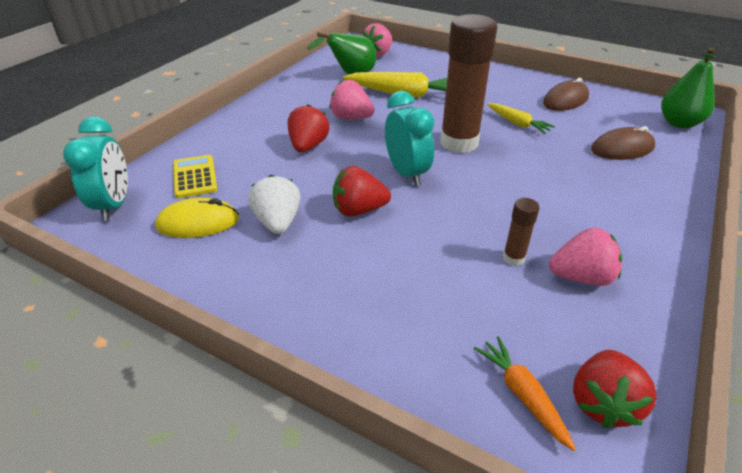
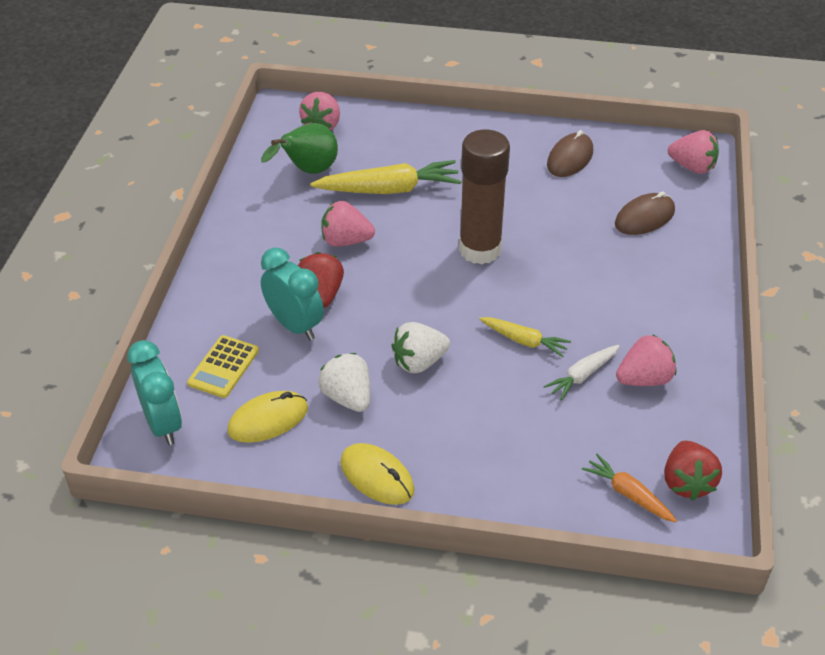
camera: 20 degrees left, 5 degrees up
(195, 177) = (223, 367): yellow calculator -> yellow calculator turned 120 degrees counterclockwise
(257, 296) = (377, 476): none -> yellow mouse
(359, 210) = (419, 362): red strawberry -> white strawberry
(406, 173) = (444, 305): turquoise clock -> turquoise clock (295, 325)
(513, 258) = (582, 376): brown glue stick -> white carrot
(517, 124) = (531, 207): yellow carrot -> yellow carrot (524, 341)
(679, 123) = (692, 167): green pear -> pink strawberry

